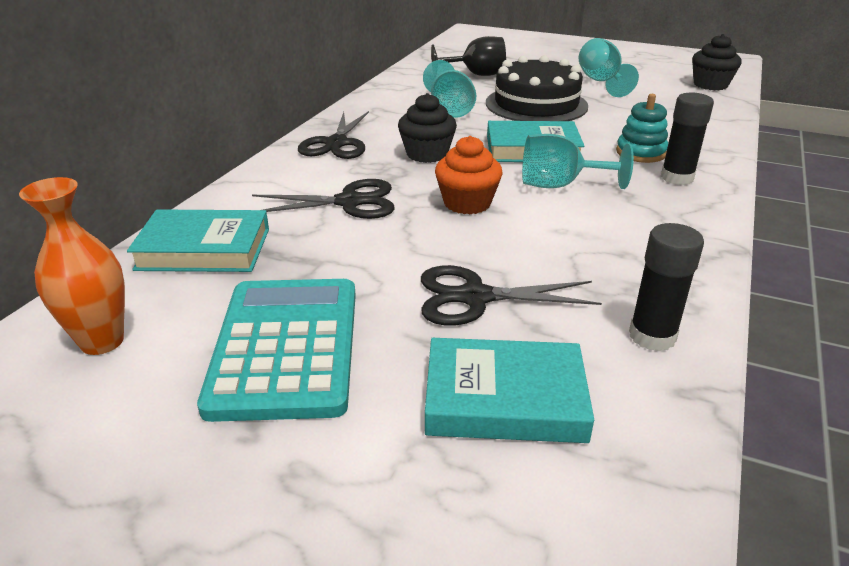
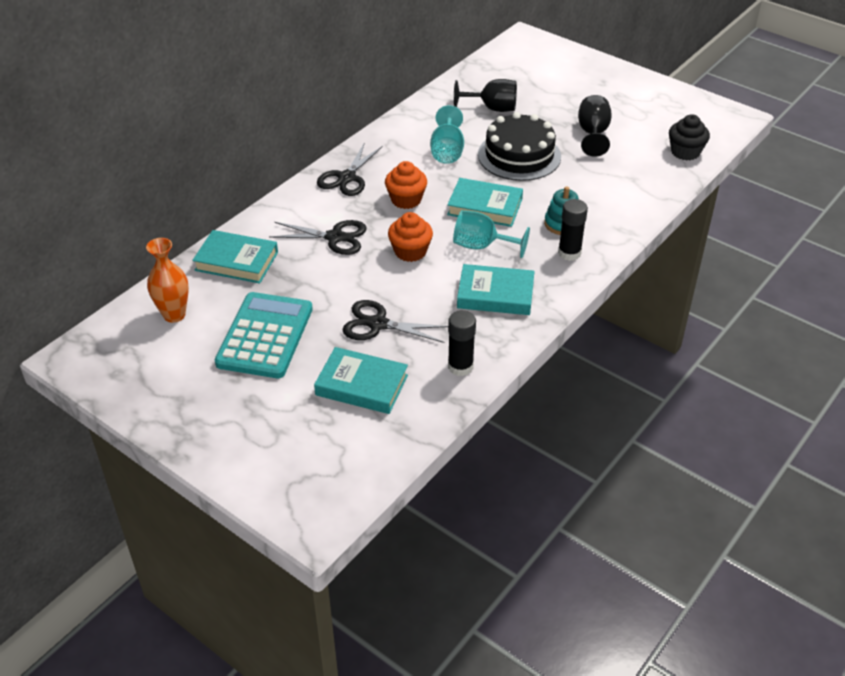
camera: 15 degrees right, 10 degrees up
(427, 154) = (406, 200): black cupcake -> orange cupcake
(601, 82) = (593, 134): turquoise goblet -> black goblet
(623, 233) = (495, 294): none -> turquoise book

